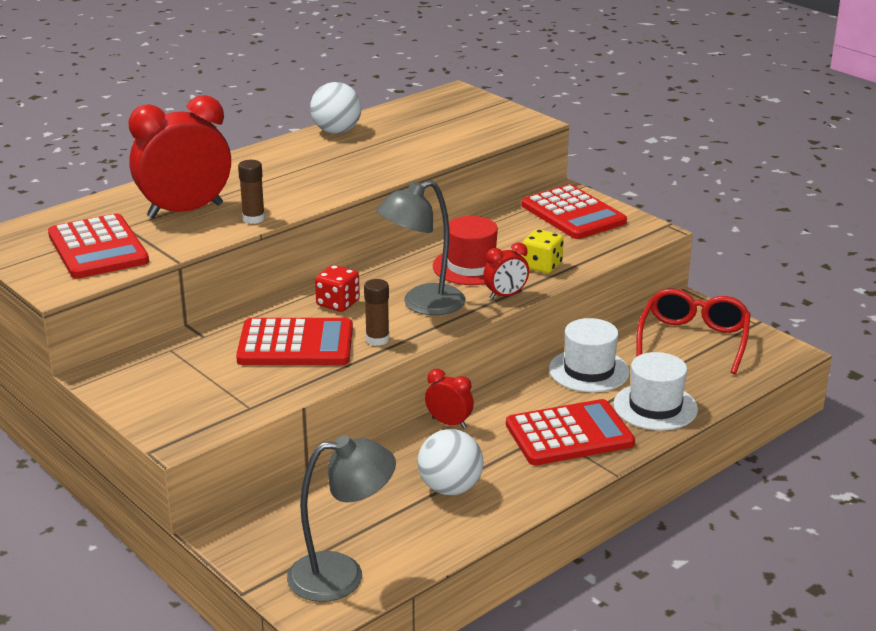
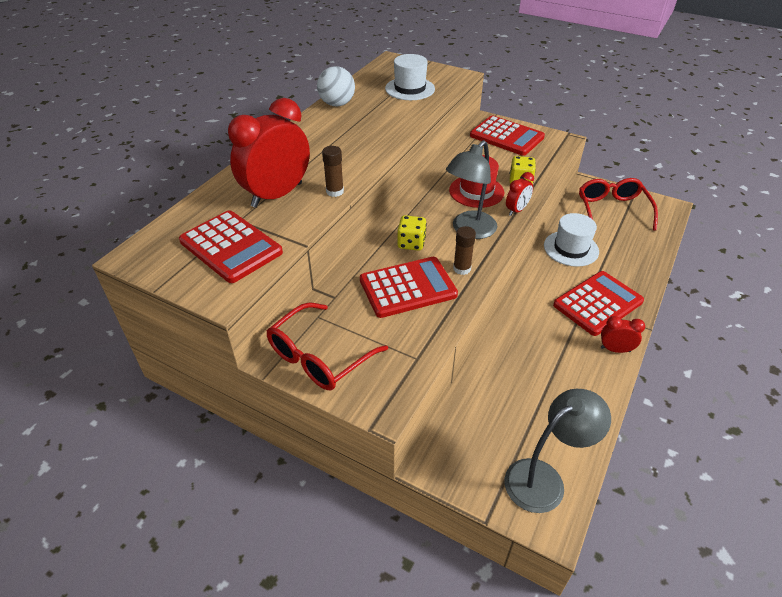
camera: 20 degrees left, 15 degrees up
(143, 384) = (319, 357): none -> red glasses
(338, 304) = (411, 243): red dice -> yellow dice
(449, 423) = (517, 314): red clock -> red clock (615, 349)
(450, 488) = (558, 372): white ball -> none
(655, 407) = (630, 267): white hat -> white hat (410, 89)

